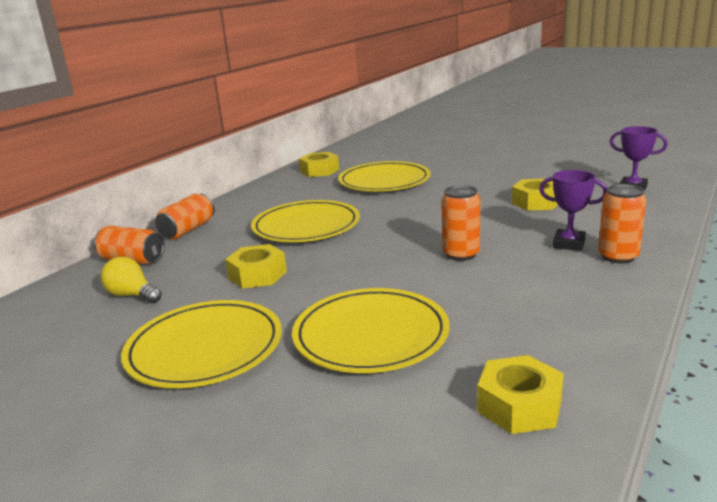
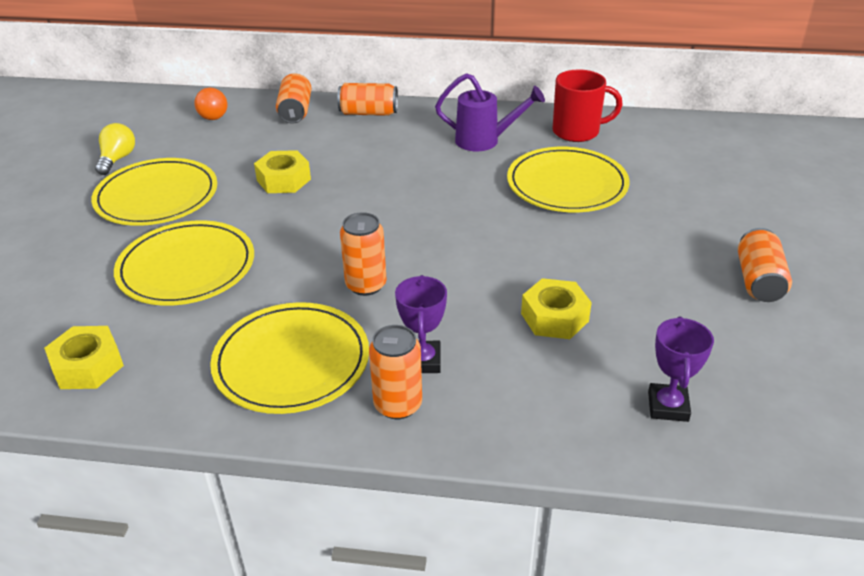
camera: 65 degrees right, 15 degrees up
(64, 303) = (214, 114): none -> orange light bulb
(132, 295) = (233, 136): yellow light bulb -> yellow light bulb (117, 159)
(295, 196) = (485, 141): none -> purple watering can
(306, 226) = (402, 172): yellow plate -> yellow plate (291, 362)
(319, 171) = (577, 131): yellow nut -> red mug
(525, 156) = (758, 281): none -> orange can

